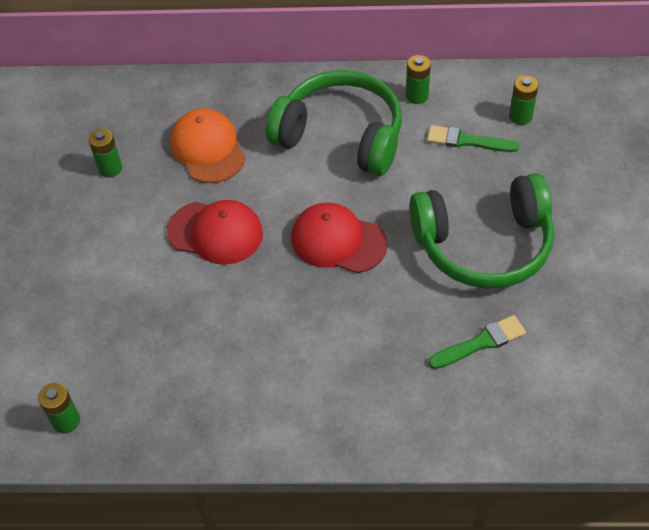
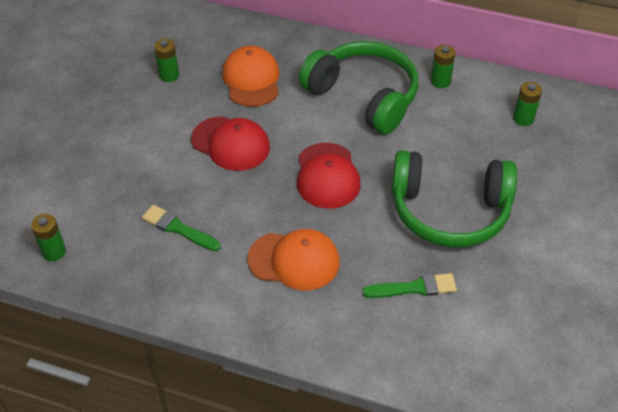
camera: 15 degrees right, 5 degrees down
(338, 241) = (327, 176): red cap -> red cap turned 135 degrees counterclockwise
(341, 350) = (294, 260): none -> orange cap
(467, 141) = (469, 127): green brush -> green brush (178, 228)

